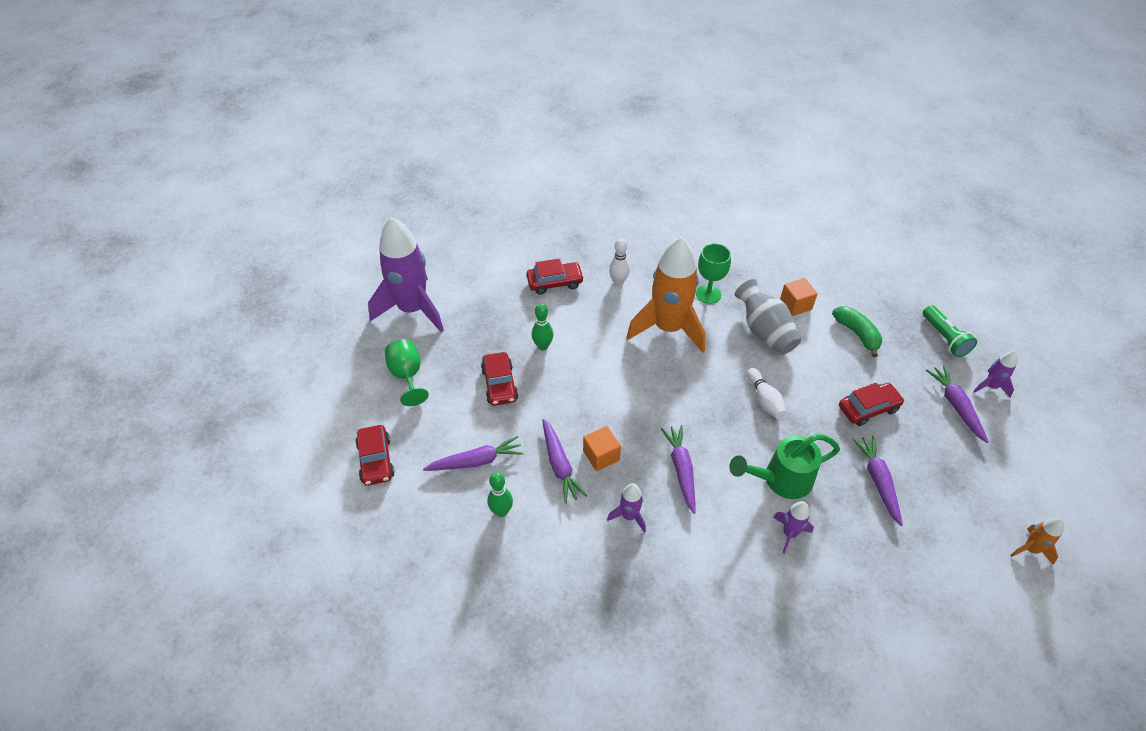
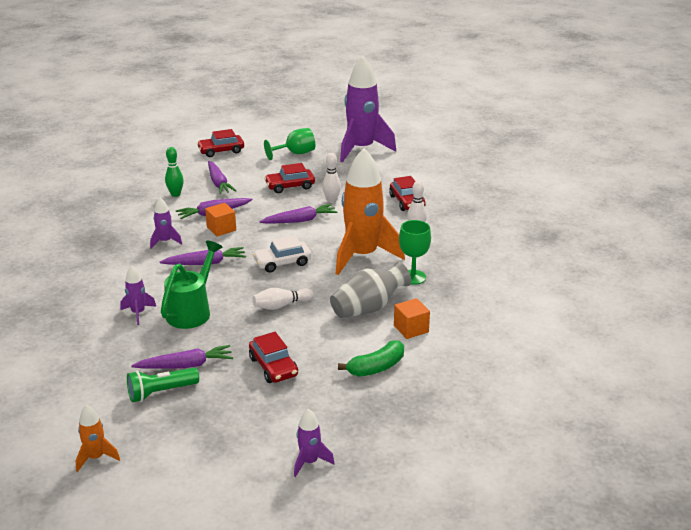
camera: 85 degrees right, 20 degrees down
(543, 346) = (331, 200): green bowling pin -> white bowling pin
(681, 396) = (282, 263): none -> white car
(781, 480) = (192, 311): green watering can -> green watering can turned 45 degrees clockwise
(944, 338) = (381, 434): green flashlight -> green flashlight (161, 392)
(956, 406) = (279, 429): purple carrot -> purple carrot (300, 220)

